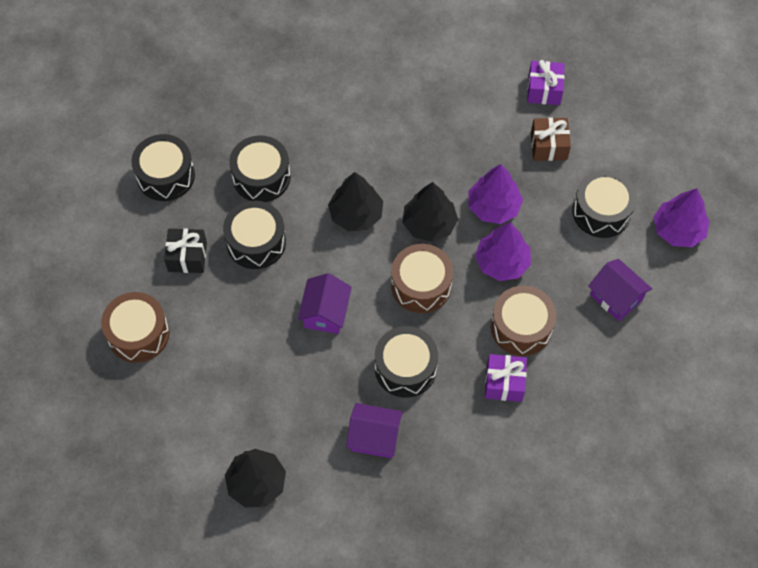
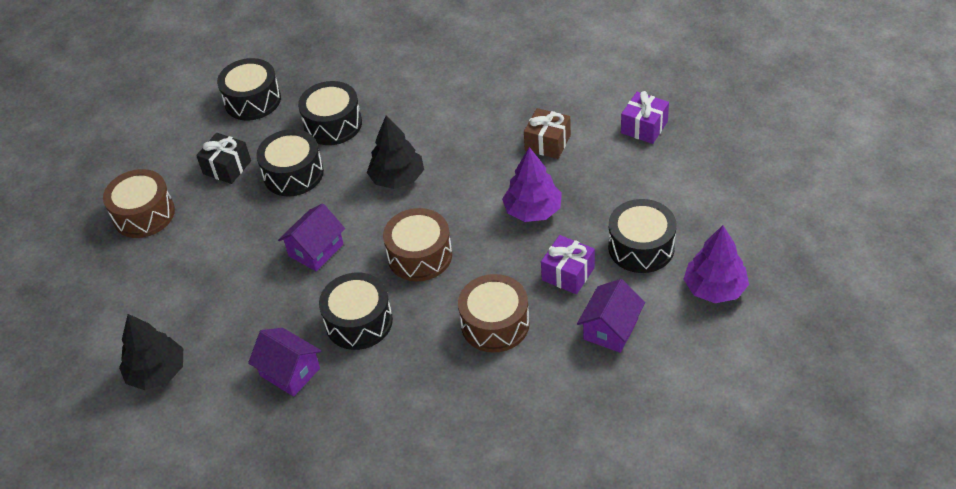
camera: 30 degrees right, 15 degrees down
(429, 224) = (461, 206): black tree -> none
(502, 262) = (511, 260): purple tree -> none
(504, 383) = (446, 368): purple gift -> purple gift (568, 274)
(548, 146) = (620, 175): brown gift -> brown gift (547, 143)
(616, 297) = (610, 329): purple house -> purple house turned 45 degrees clockwise

